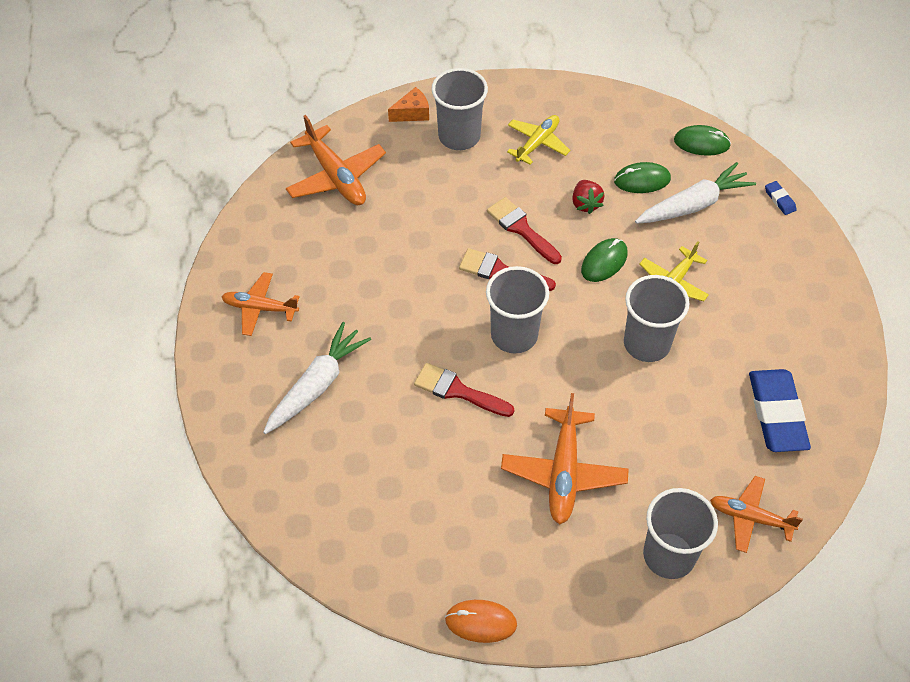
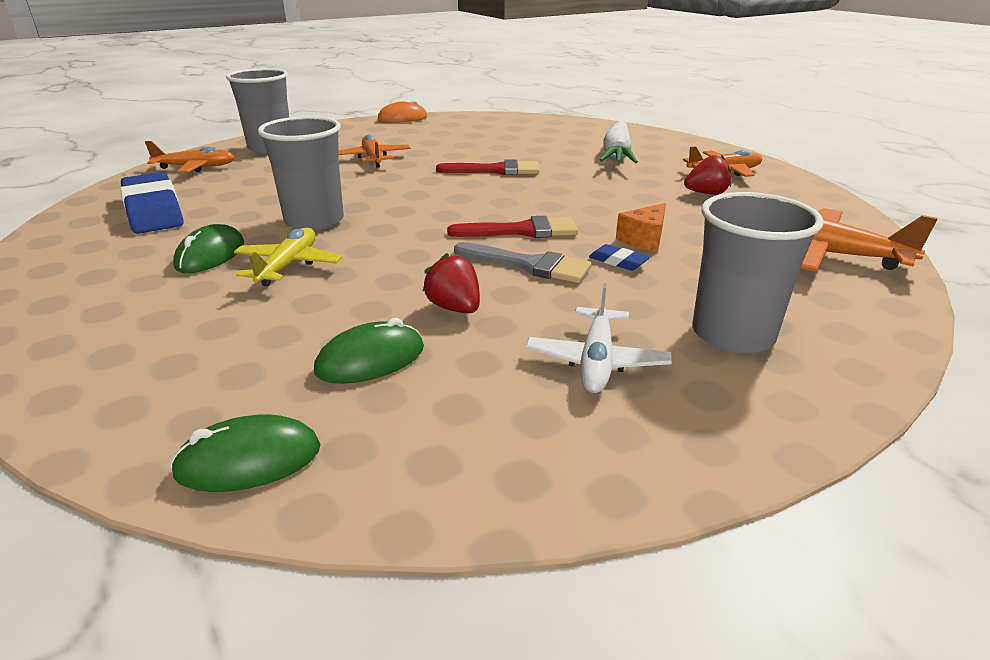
camera: 155 degrees right, 25 degrees down
(319, 275) = (706, 193): none -> red strawberry
(412, 113) = (847, 343): orange cheese -> orange cheese (644, 239)
(514, 335) = (469, 200): grey cup -> none
(521, 229) = (529, 265): red brush -> grey brush
(537, 143) = (596, 361): yellow plane -> white plane
(563, 472) = (373, 158): orange plane -> orange plane, size x0.66
(604, 262) = (394, 263): green mouse -> green mouse (210, 255)
(693, 205) = (263, 350): white carrot -> none
(779, 200) = (71, 401): blue eraser -> blue eraser (618, 261)

